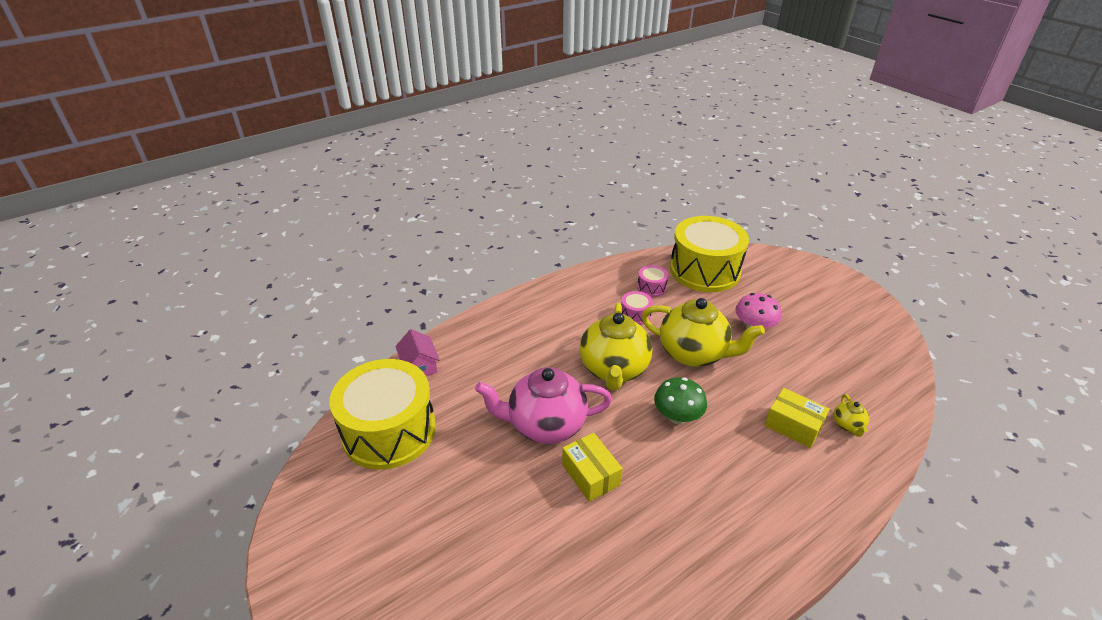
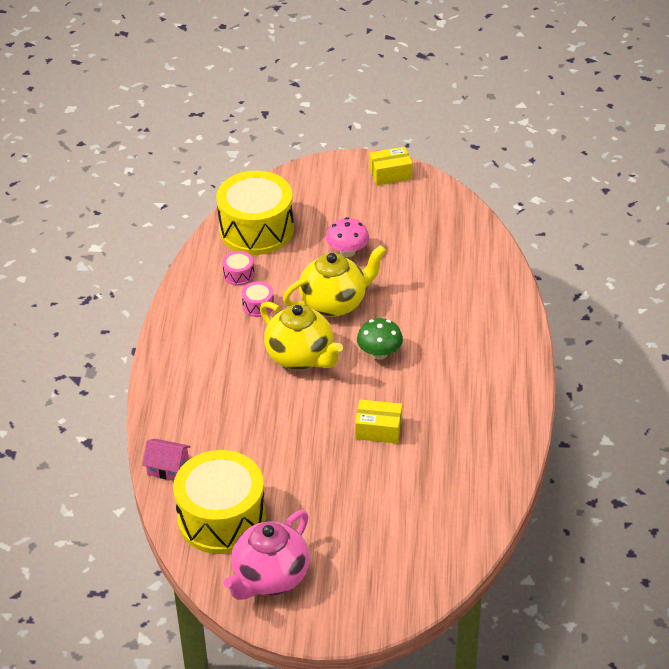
camera: 50 degrees left, 5 degrees up
(545, 425) = (311, 427): pink teapot -> pink teapot (269, 577)
(793, 426) = (447, 302): yellow box -> yellow box (390, 174)
(847, 425) = (474, 277): yellow teapot -> none

